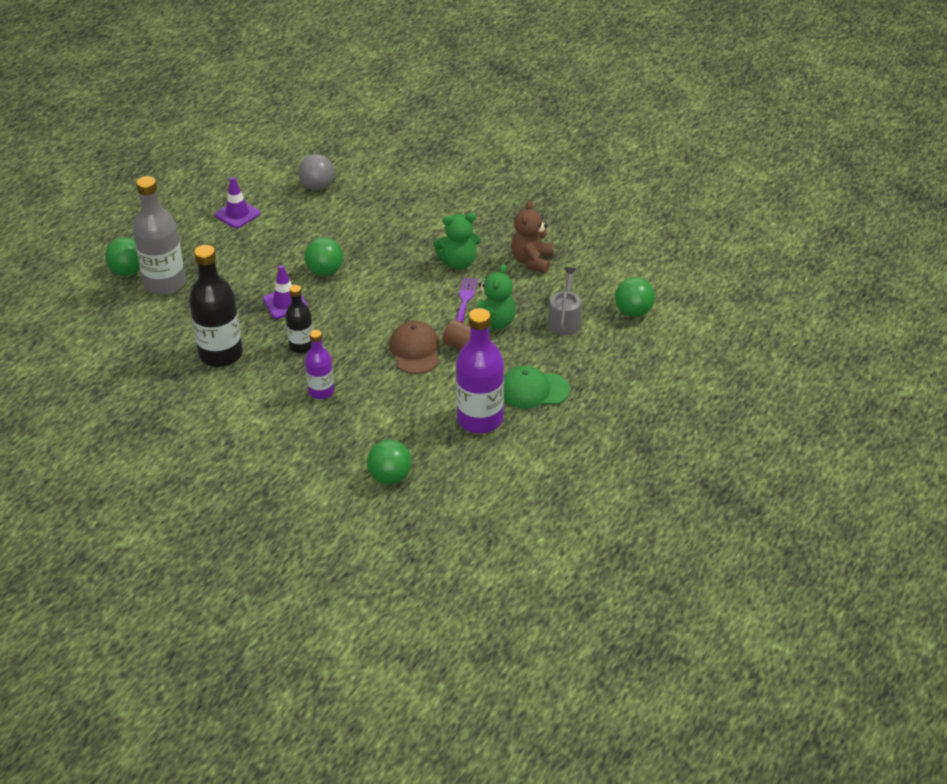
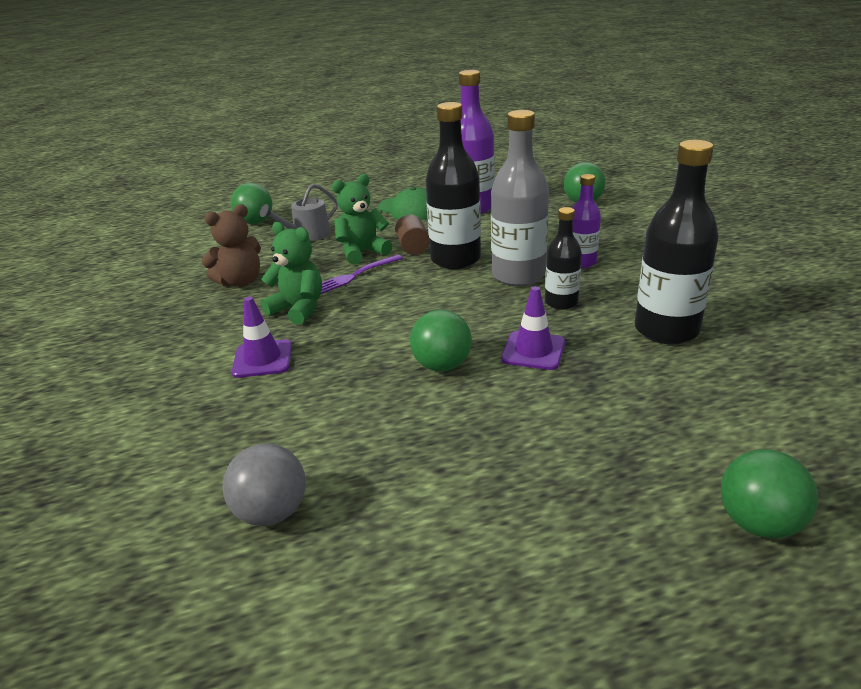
camera: 135 degrees left, 10 degrees down
(165, 283) = (693, 461): grey bottle -> grey bottle (518, 275)
(237, 214) = (459, 536): purple traffic cone -> purple traffic cone (262, 359)
(415, 350) = (455, 259): brown cap -> black bottle

